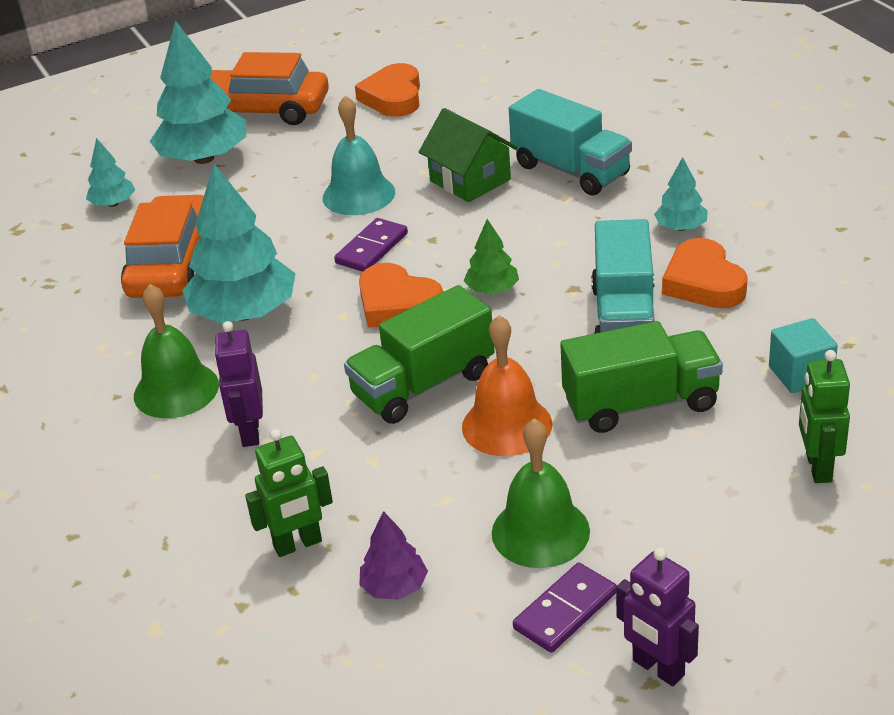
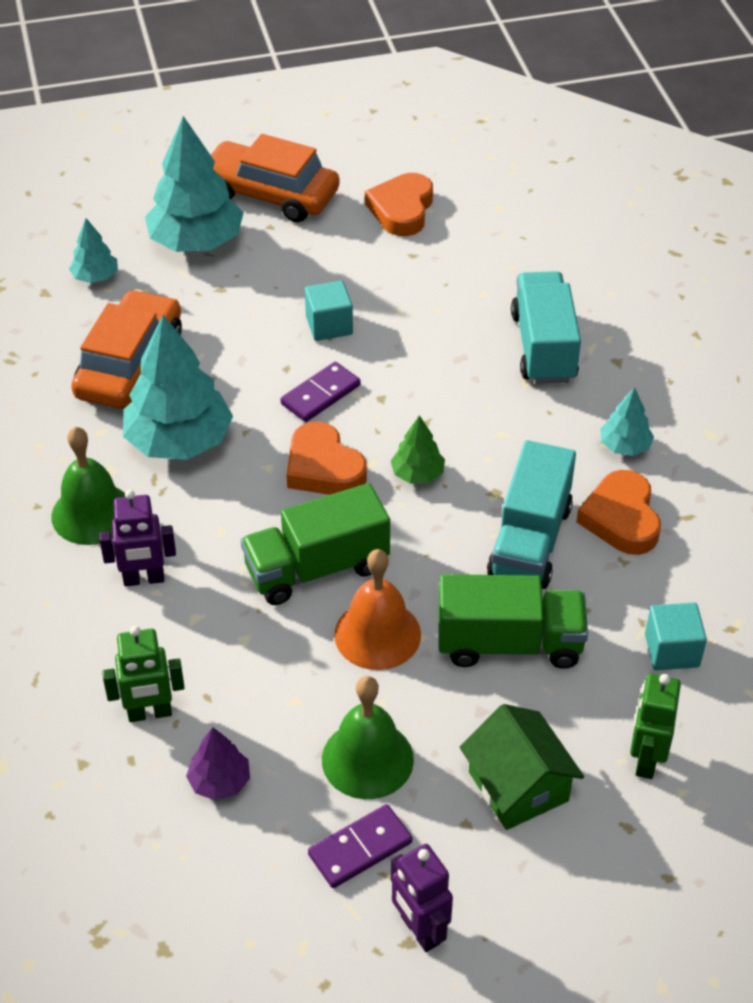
camera: 10 degrees right, 10 degrees up
(249, 432) = (144, 579): purple robot -> purple robot turned 105 degrees counterclockwise
(358, 195) = (329, 325): turquoise bell -> turquoise cube
(470, 180) = (441, 335): green house -> green house (518, 786)
(570, 170) = (543, 347): turquoise truck -> turquoise truck turned 150 degrees counterclockwise

